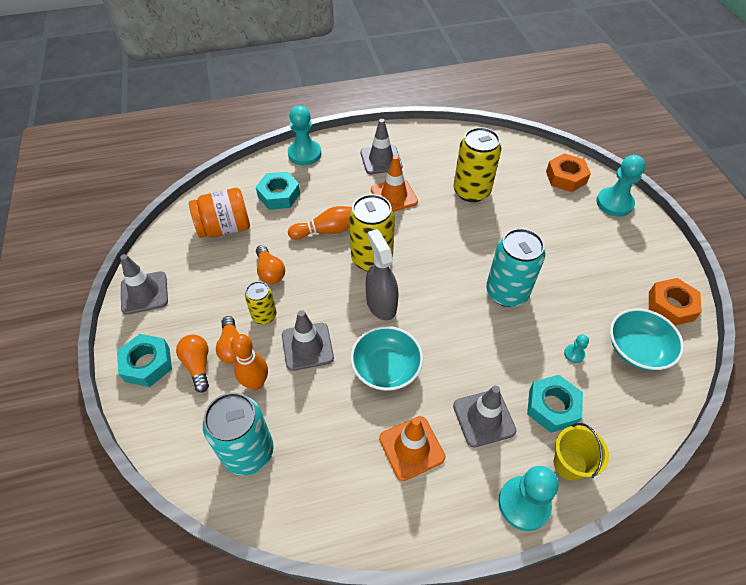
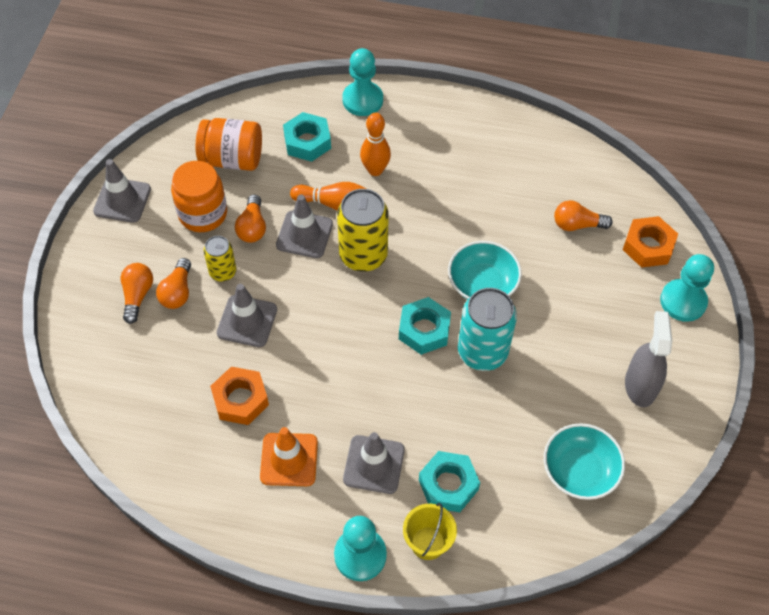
camera: 25 degrees right, 5 degrees up
(147, 364) = (93, 274): turquoise nut -> turquoise nut (424, 330)
(222, 277) = (203, 214): none -> orange jar
(248, 452) = (143, 396): turquoise can -> none
(256, 383) = (181, 336): orange bowling pin -> orange bowling pin (375, 170)
(381, 160) = (444, 140): grey traffic cone -> grey traffic cone (304, 234)
(381, 304) = (343, 309): grey spray bottle -> grey spray bottle (640, 385)
(386, 368) = (310, 375): turquoise bowl -> turquoise bowl (482, 284)
(394, 196) = (431, 191): orange traffic cone -> none
(471, 191) = (523, 220): yellow can -> none
(510, 181) = (577, 224): none -> orange light bulb
(574, 354) = (508, 445): turquoise pawn -> none
(670, 306) = (654, 443): orange nut -> orange nut (240, 399)

